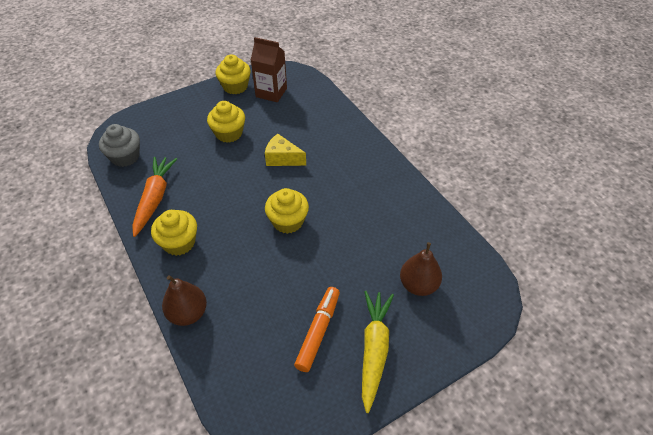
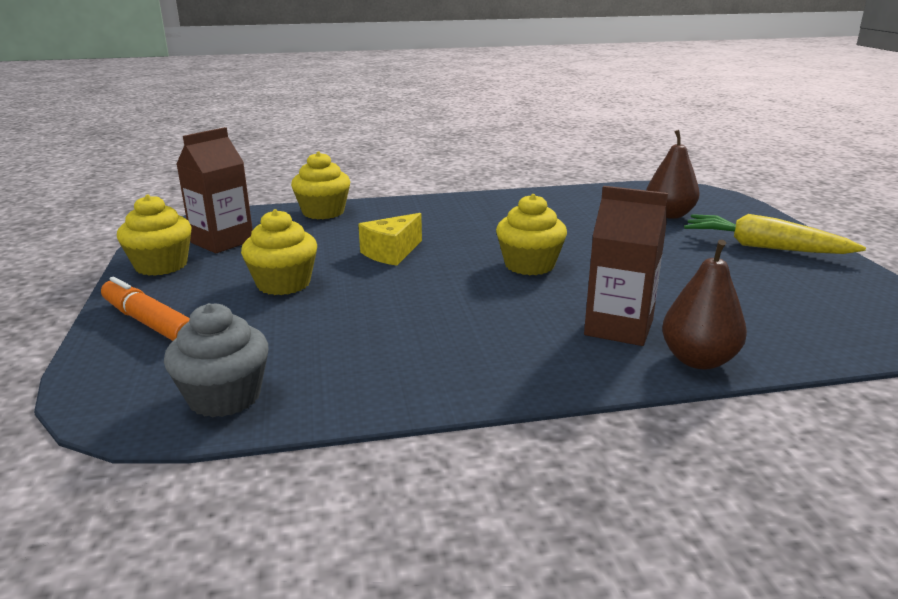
camera: 70 degrees left, 25 degrees down
(154, 198) = (393, 370): orange carrot -> none
(179, 243) = (530, 354): yellow cupcake -> yellow cupcake (323, 212)
(216, 275) = (618, 327): none -> brown carton
(318, 331) = (737, 272): orange marker -> orange marker (149, 323)

